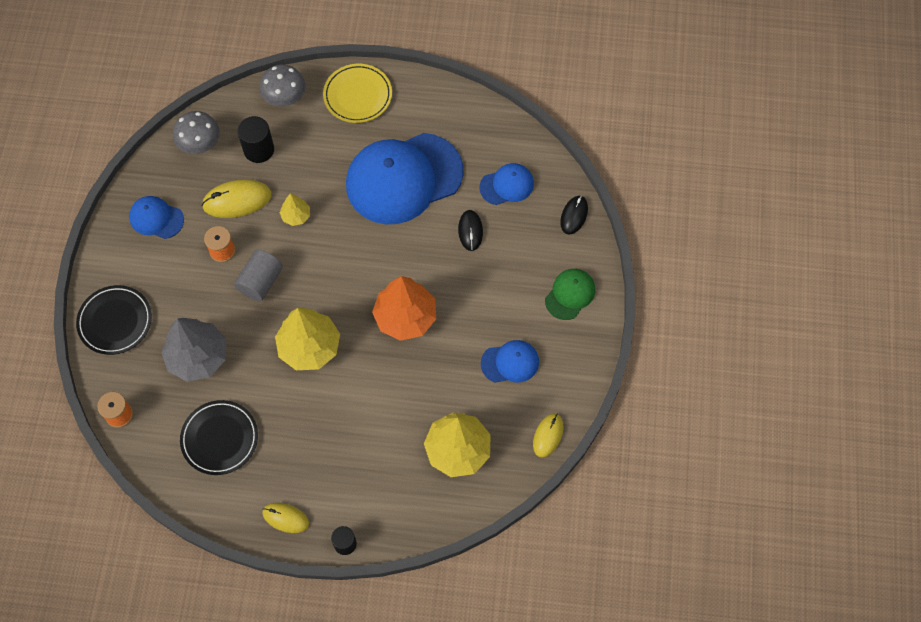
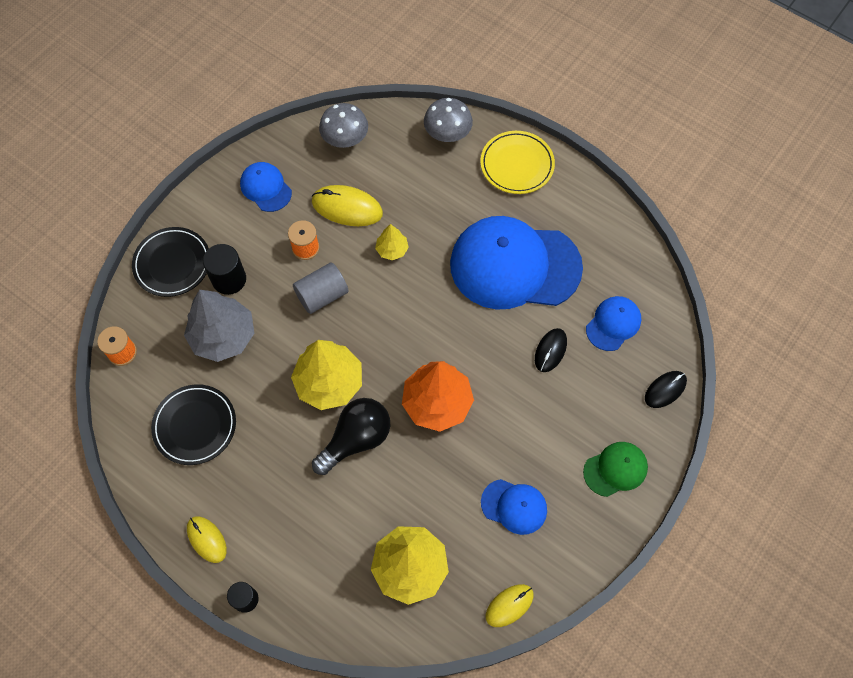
camera: 30 degrees right, 0 degrees up
(259, 150) = (395, 171): black cylinder -> black cylinder (229, 279)
(358, 379) = (356, 439): none -> black light bulb
(507, 185) = (613, 324): blue cap -> blue cap turned 60 degrees counterclockwise

